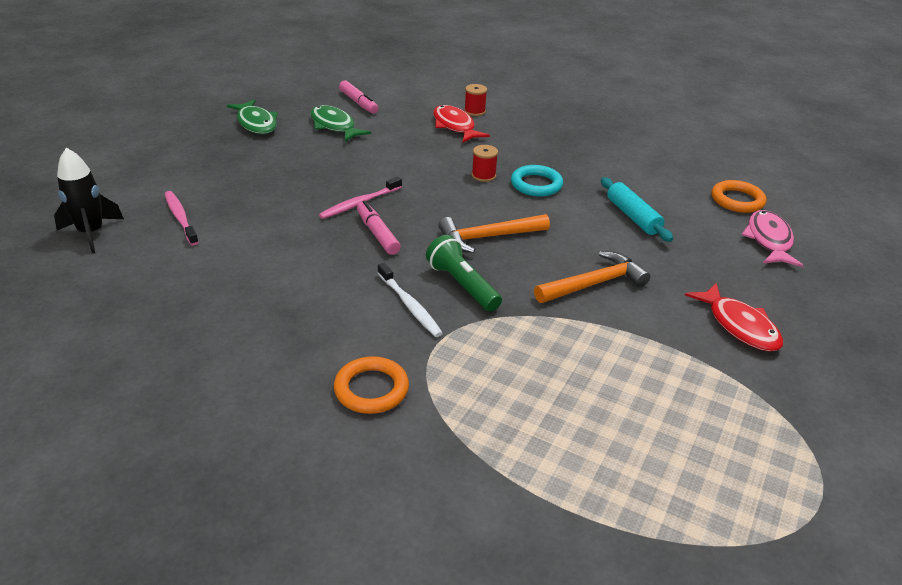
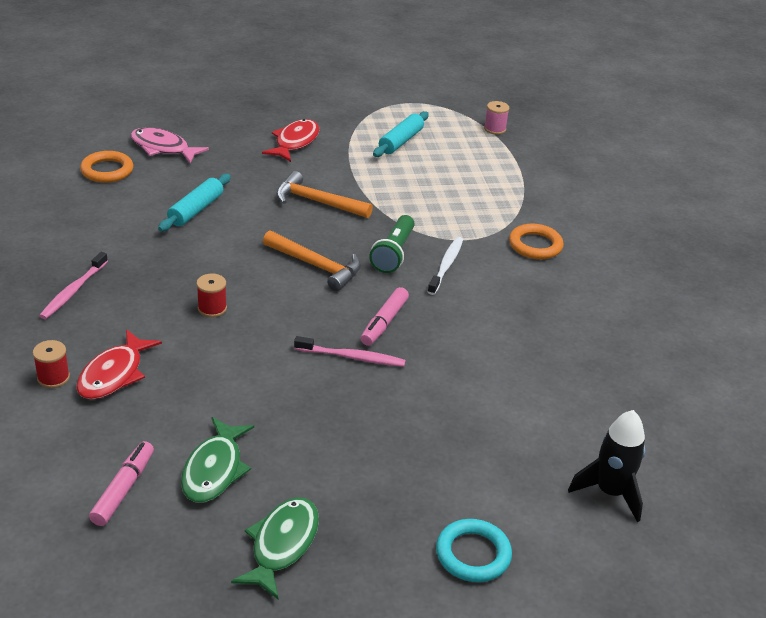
camera: 130 degrees left, 0 degrees up
(180, 218) = (516, 453): pink toothbrush -> pink toothbrush (73, 291)
(536, 184) = (195, 273): turquoise ring -> turquoise ring (473, 554)
(679, 551) = (495, 129): none -> pink spool
(694, 415) = (401, 141): none -> turquoise rolling pin
(768, 240) = (163, 148): pink fish -> pink fish turned 60 degrees clockwise

